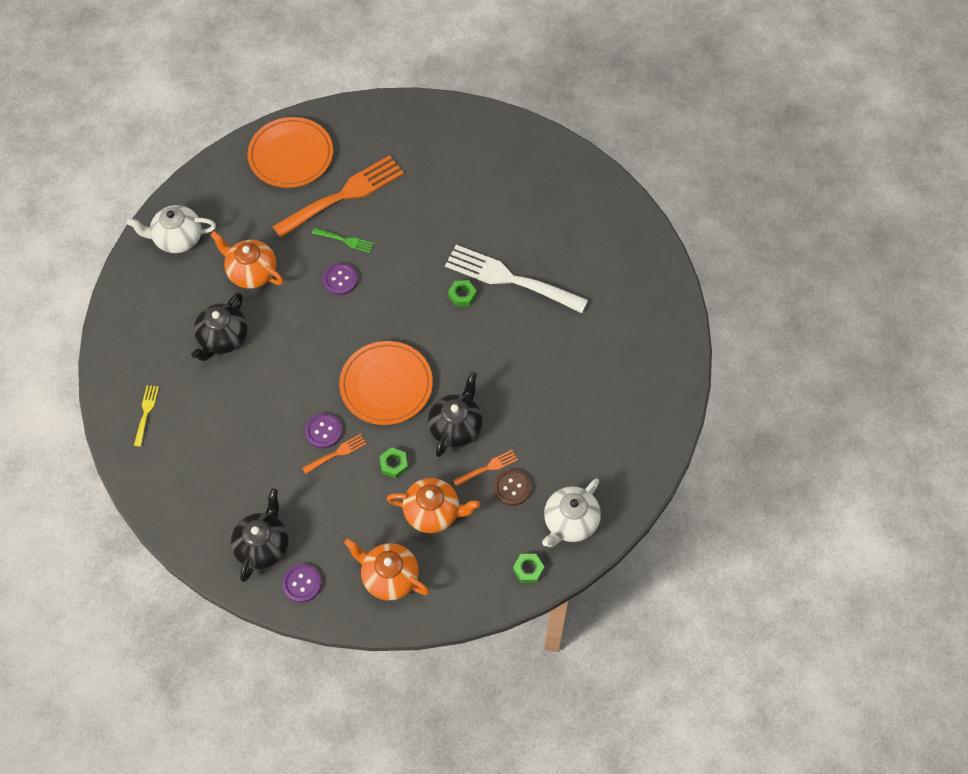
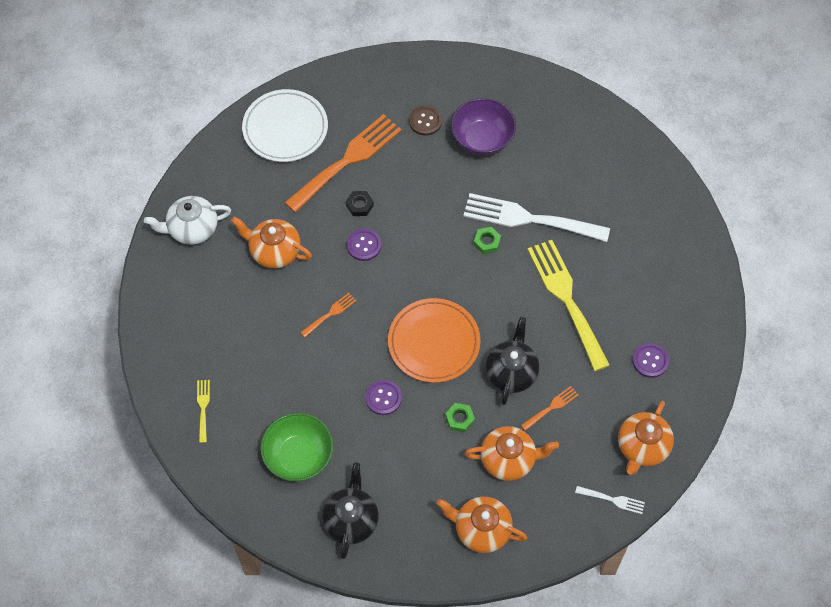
camera: 10 degrees left, 0 degrees up
(223, 338) = (262, 322): black teapot -> none
(227, 475) = (298, 456): none -> green bowl
(291, 155) = (285, 128): orange plate -> white plate
(302, 584) = (398, 551): purple button -> purple button (650, 361)
(337, 453) = (401, 417): orange fork -> orange fork (330, 314)
(345, 240) = (359, 205): green fork -> black nut
(481, 194) = (482, 139): none -> purple bowl
(512, 488) = (579, 423): brown button -> brown button (425, 121)
(528, 363) = (566, 299): none -> yellow fork
(528, 569) = (613, 500): green nut -> white fork
(570, 522) = (642, 447): white teapot -> orange teapot

